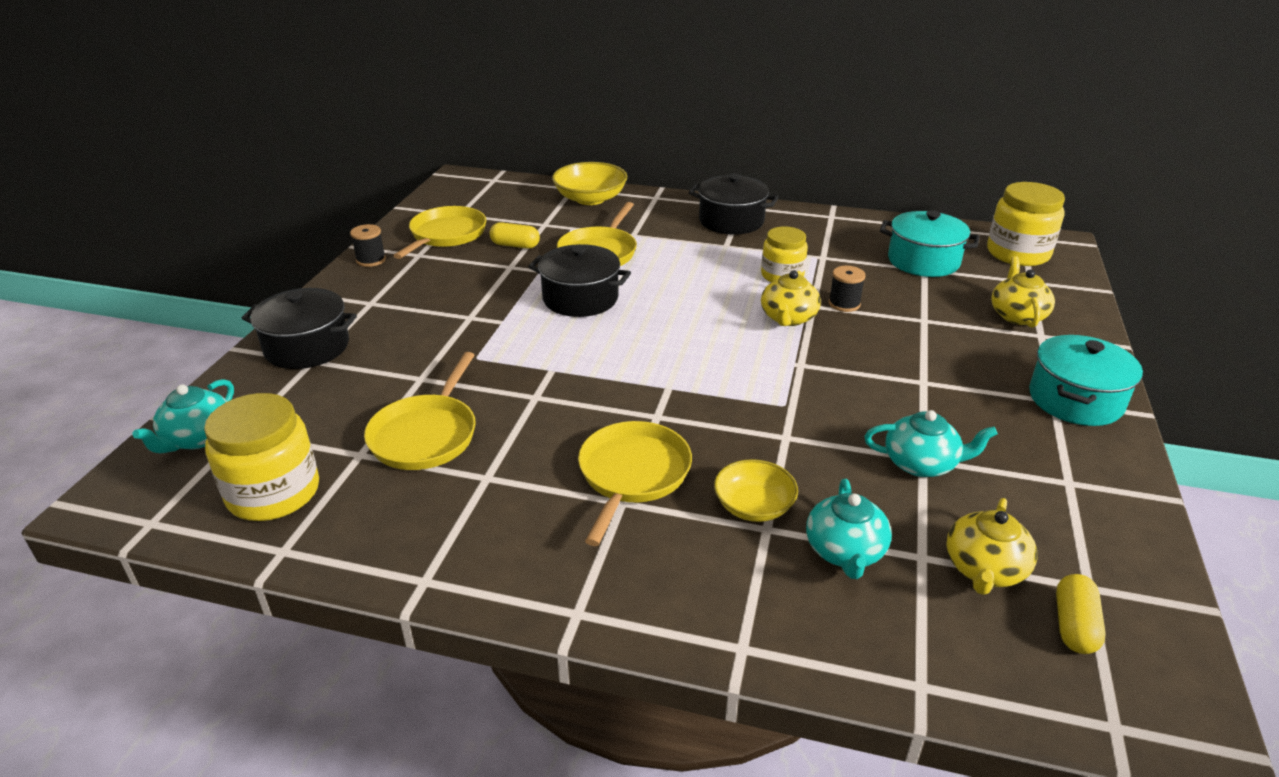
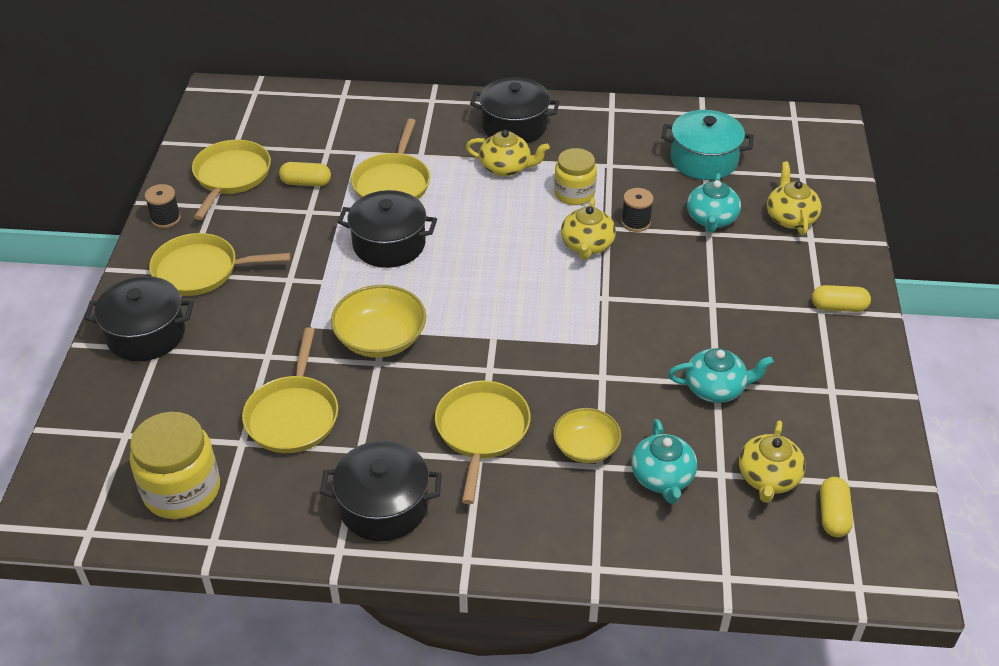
camera: 10 degrees left, 10 degrees up
(197, 438) = (88, 446): turquoise teapot -> turquoise teapot (711, 219)
(386, 302) = (201, 270): none -> yellow pan
(494, 539) = (383, 506): none -> black pot
(590, 199) = (365, 109): yellow bowl -> yellow bowl (380, 338)
(716, 250) = (506, 167): none -> yellow teapot
(1018, 253) = (790, 140): yellow jar -> none
(1075, 400) = (838, 307): turquoise pot -> yellow capsule

